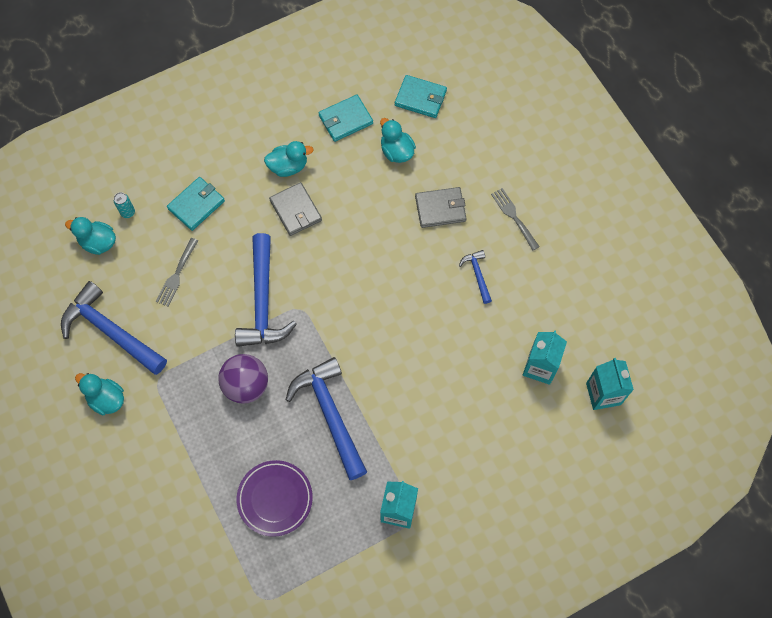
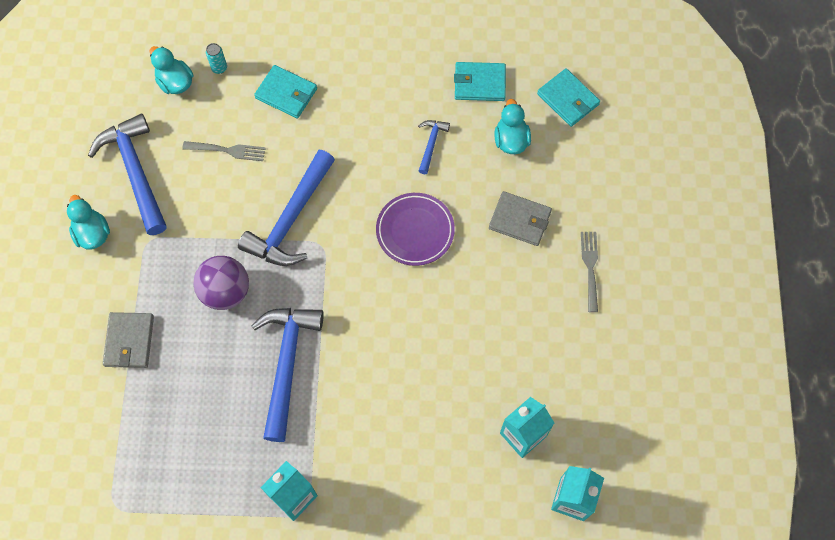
camera: 30 degrees right, 0 degrees up
(177, 274) = (227, 150): grey fork -> grey fork turned 135 degrees counterclockwise
(196, 205) = (286, 93): turquoise wallet -> turquoise wallet turned 45 degrees clockwise
(275, 499) = (185, 416): purple plate -> purple plate (415, 231)
(288, 166) = (395, 101): turquoise duck -> none
(295, 210) = (376, 147): grey wallet -> grey wallet (129, 341)
(477, 275) = (516, 306): blue hammer -> blue hammer (431, 144)

